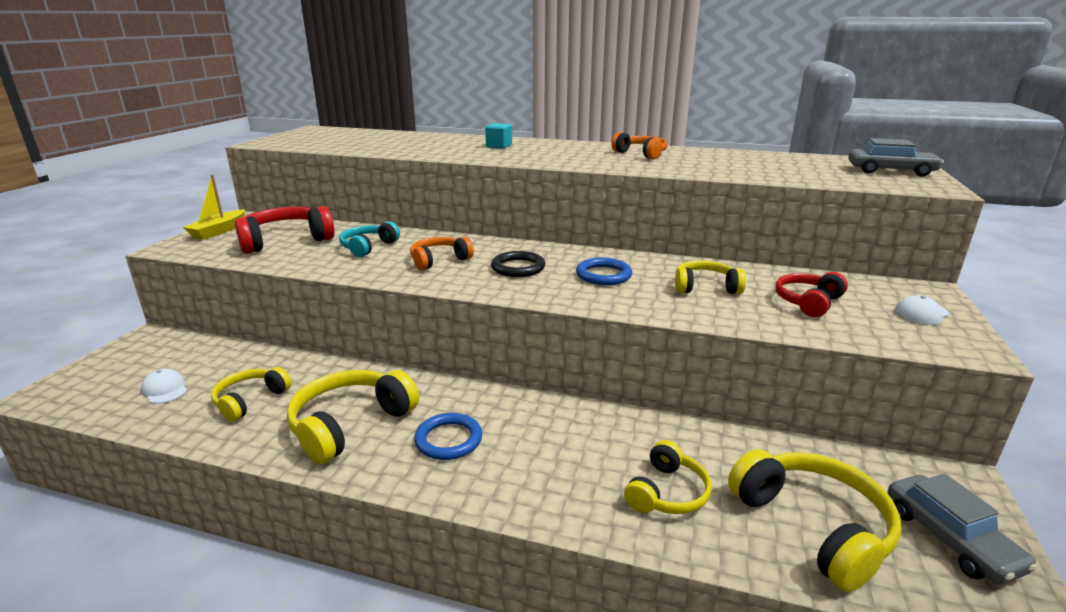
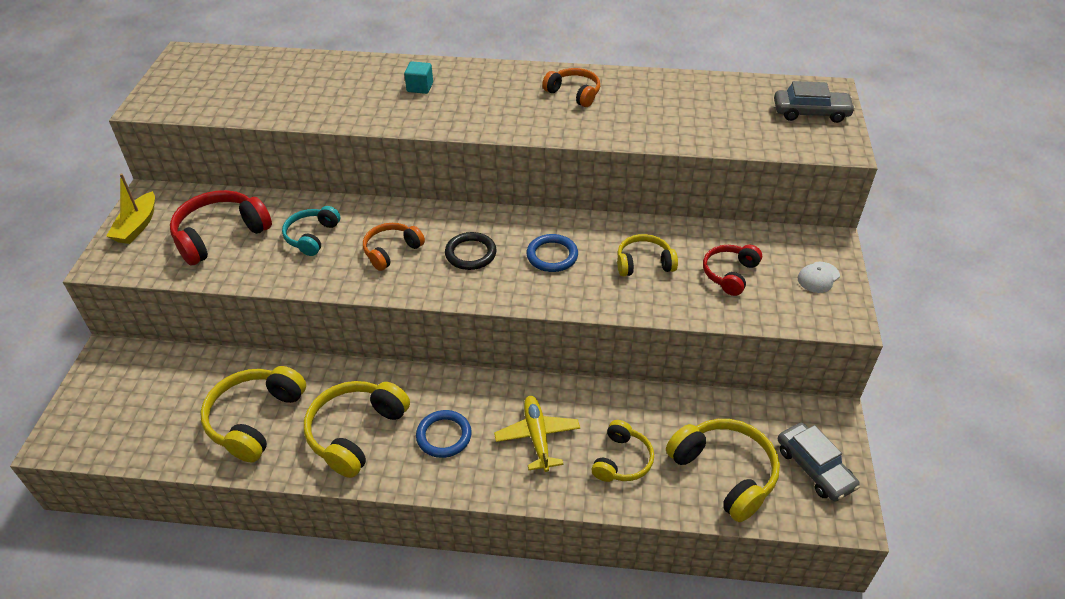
camera: 10 degrees left, 20 degrees up
(165, 389) = (168, 418): white cap -> none
(250, 400) = (254, 419): yellow headphones -> yellow headphones, size x1.62
(561, 454) = (537, 436): none -> yellow plane

